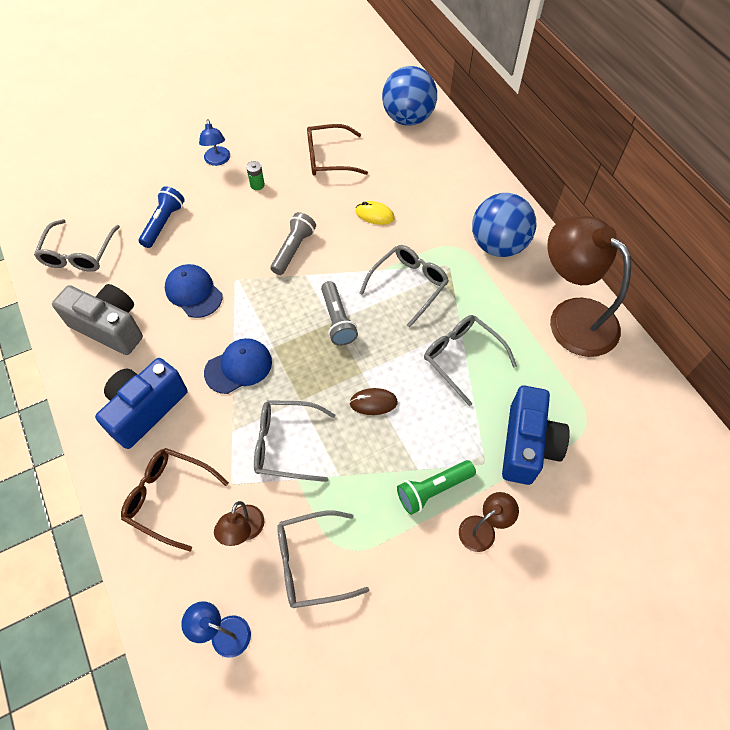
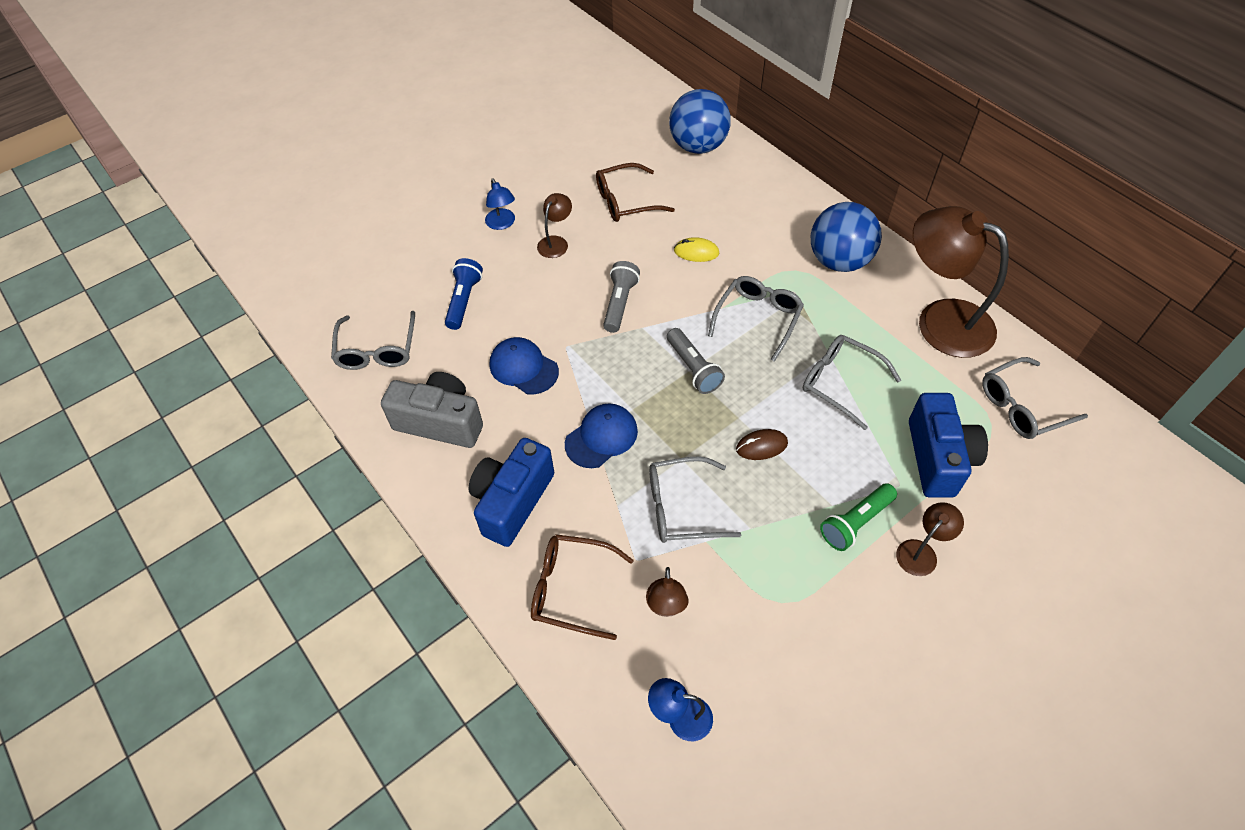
camera: 10 degrees left, 5 degrees down
(257, 185) = (556, 242): green battery -> brown lamp
(312, 562) = (752, 624): grey glasses -> grey glasses (1022, 406)

